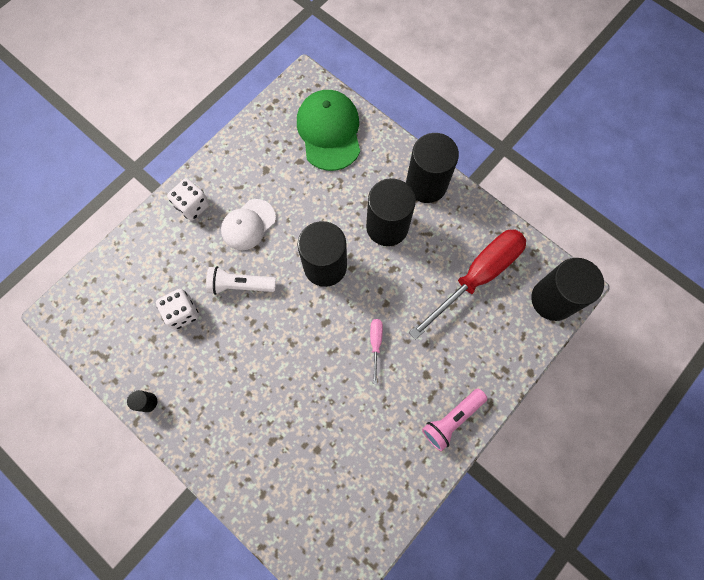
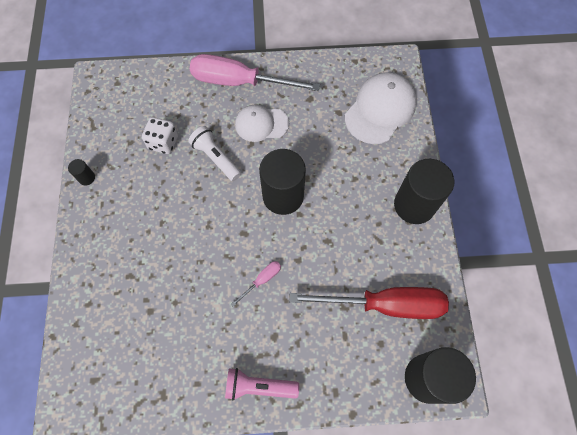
camera: 45 degrees right, 5 degrees down
(193, 206) = (239, 82): white dice -> pink screwdriver
(329, 131) = (380, 110): green cap -> white cap
(387, 227) = (354, 209): black cylinder -> none

